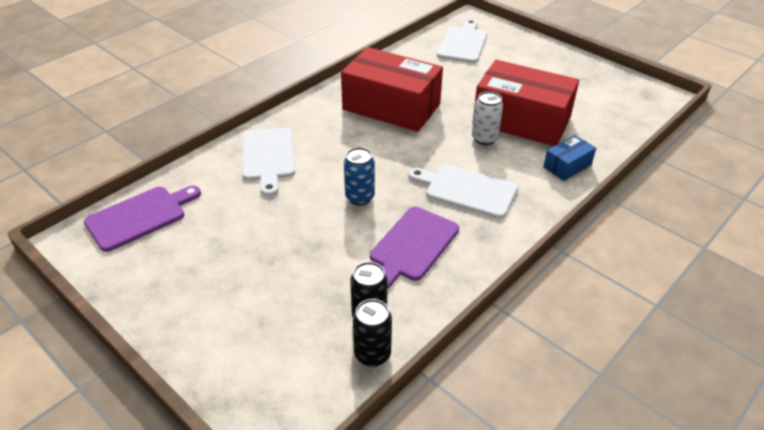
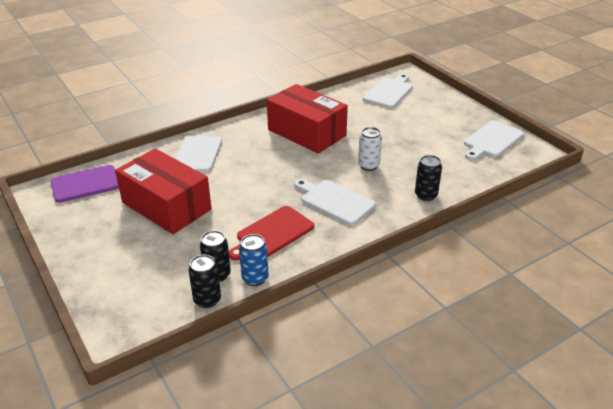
camera: 15 degrees right, 5 degrees down
(359, 197) = (250, 194): blue can -> blue can (255, 278)
(412, 246) = (272, 233): purple cutting board -> red cutting board
(521, 120) = (406, 156): red box -> red box (166, 206)
(567, 166) = (426, 195): blue box -> black can
(605, 87) = (492, 140): none -> white cutting board

